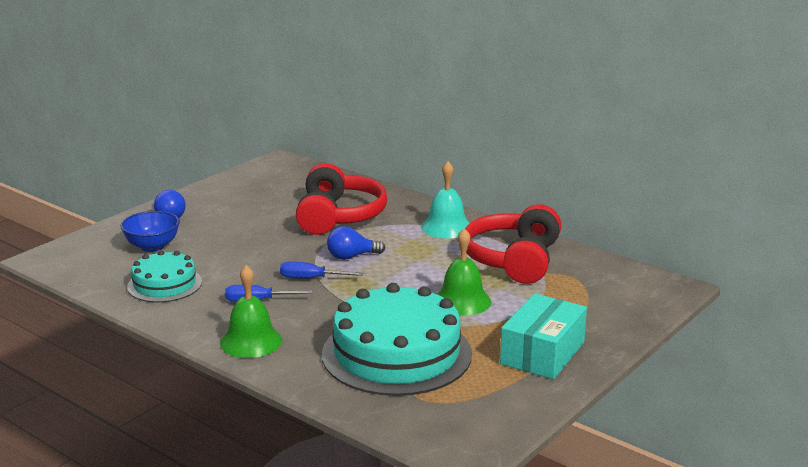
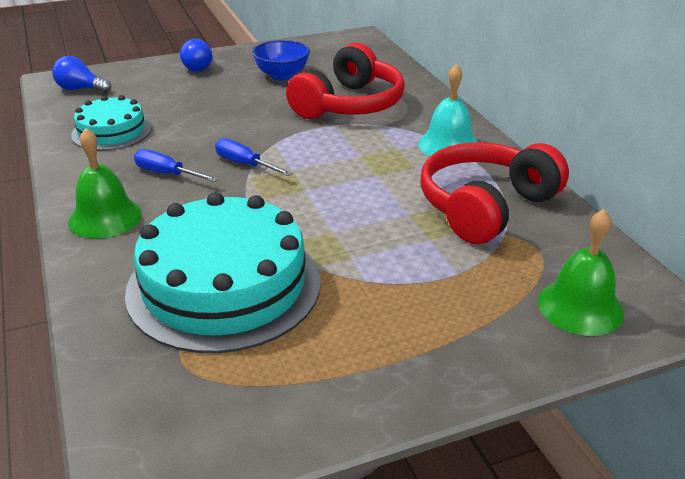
camera: 30 degrees right, 10 degrees up
(152, 246) = (149, 92): blue bowl -> blue bowl (282, 75)
(351, 256) = (312, 151): blue light bulb -> blue light bulb (80, 89)
(462, 301) = (370, 241): green bell -> green bell (580, 307)
(542, 353) = (392, 350): turquoise box -> none

